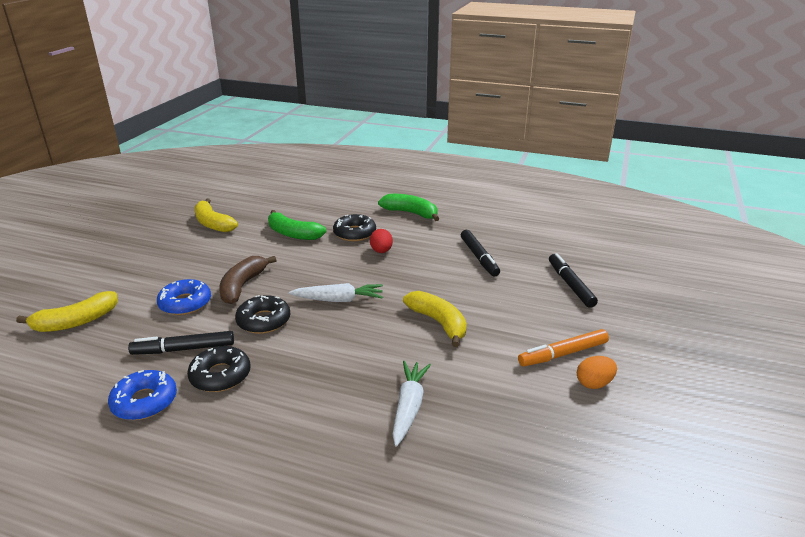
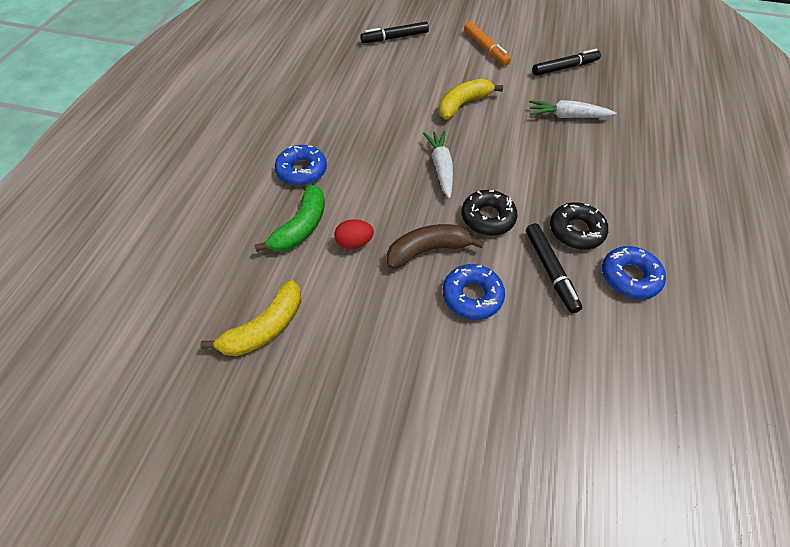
camera: 95 degrees left, 25 degrees up
(76, 322) = (536, 404): yellow banana -> none
(242, 286) = (428, 250): brown banana -> brown banana turned 150 degrees clockwise
(354, 233) = (302, 170): black donut -> blue donut
(381, 251) = (344, 146): red egg -> red egg (354, 243)
(410, 213) = (253, 129): green banana -> none
(479, 257) = (353, 82): black marker -> black marker (564, 68)
(594, 383) = (512, 39): orange egg -> none

